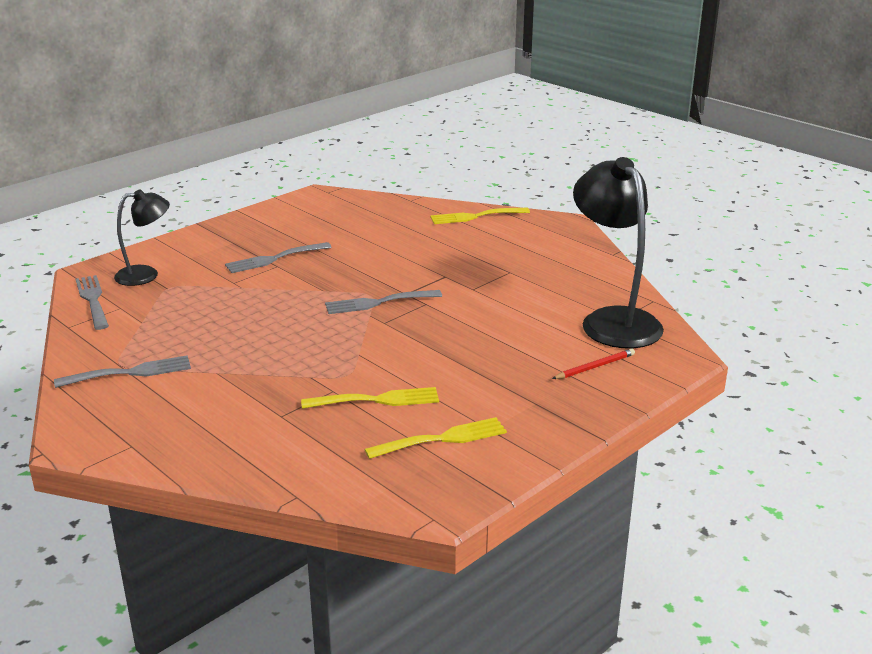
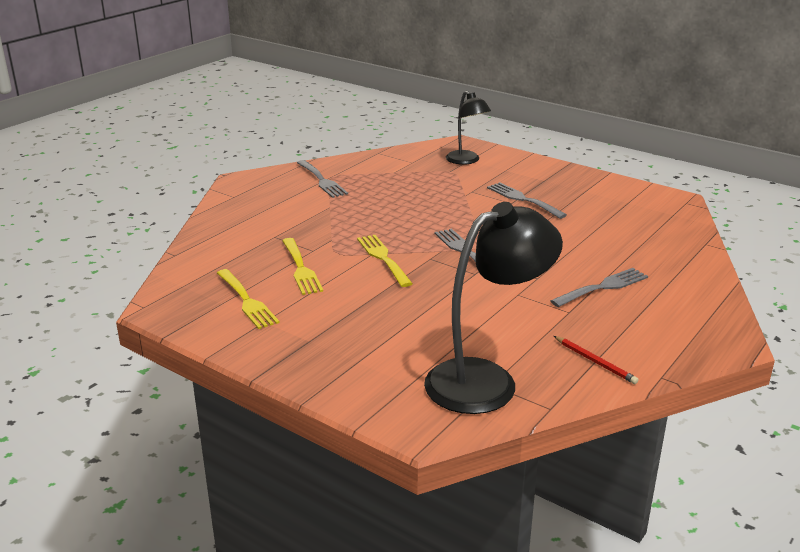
camera: 80 degrees right, 0 degrees up
(93, 300) = (418, 152): grey fork -> grey fork (603, 287)
(475, 216) = (695, 282): yellow fork -> yellow fork (383, 258)
(595, 367) = (382, 371): red pencil -> red pencil (595, 362)

